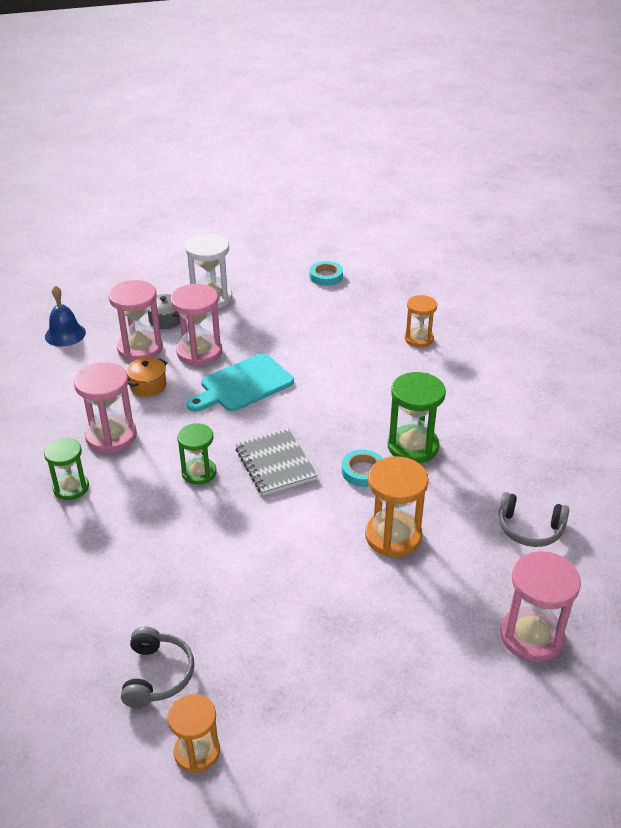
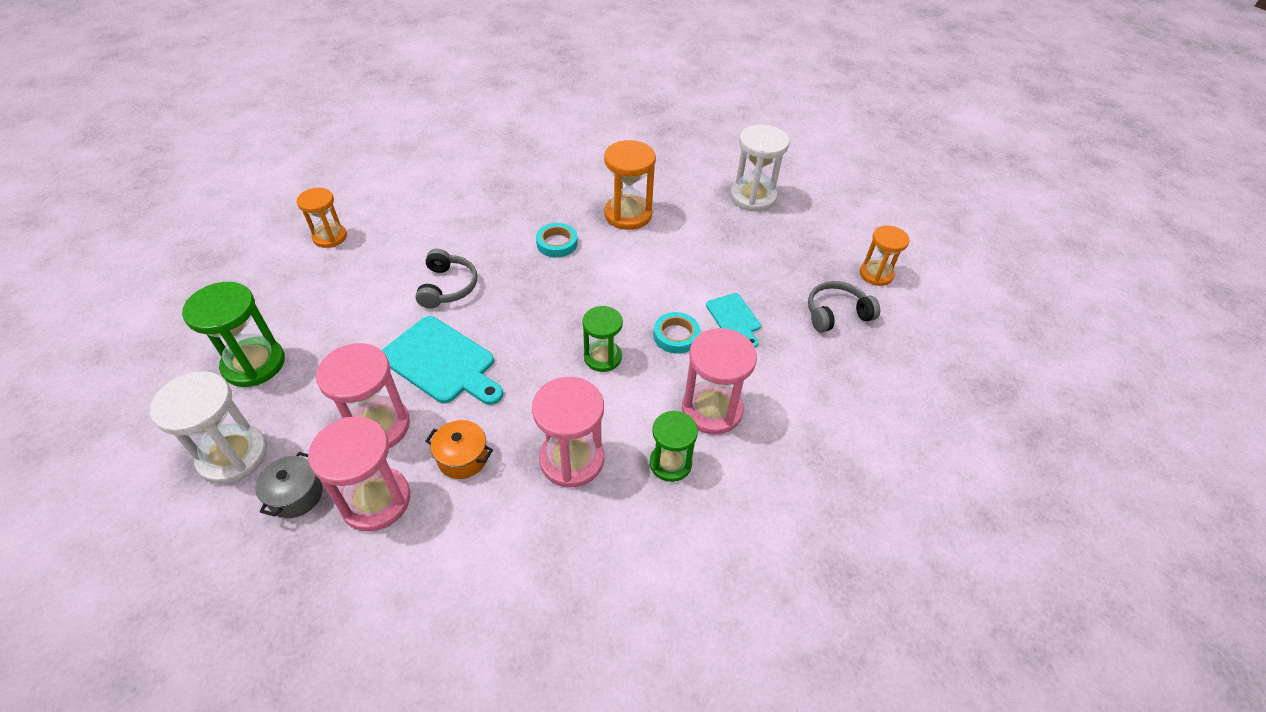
camera: 110 degrees left, 10 degrees up
(65, 334) = (345, 628): blue bell -> none
(197, 579) = (734, 318): none -> turquoise cutting board
(275, 464) = (568, 303): grey notebook -> none
(326, 276) = (177, 340): turquoise tape -> turquoise tape (676, 336)
(393, 671) = (753, 197): none -> white hourglass
(413, 446) = (512, 218): green hourglass -> green hourglass (254, 364)
(529, 528) = (588, 150): grey headphones -> grey headphones (447, 287)
(531, 636) = (688, 144): pink hourglass -> pink hourglass (712, 409)

